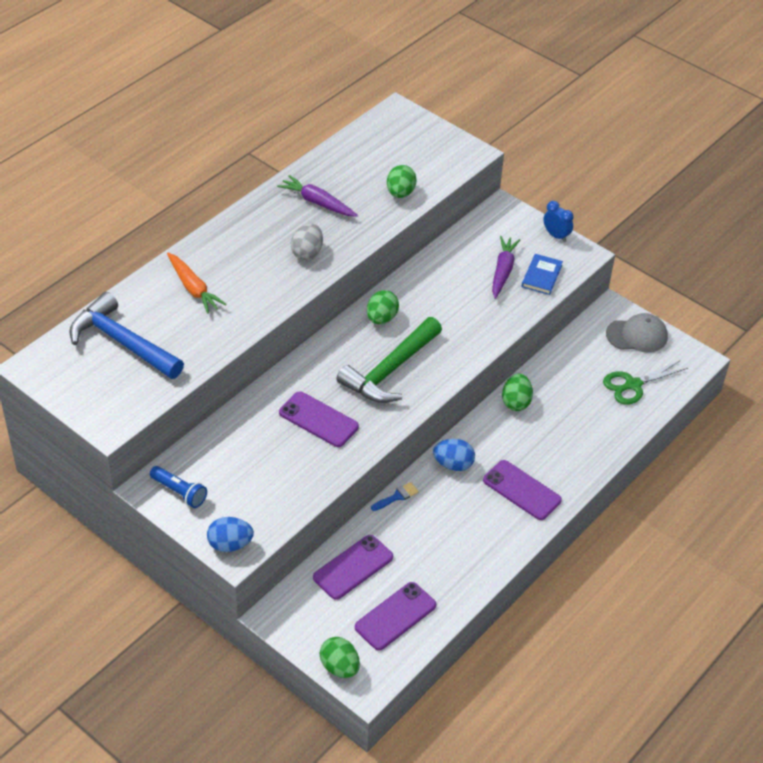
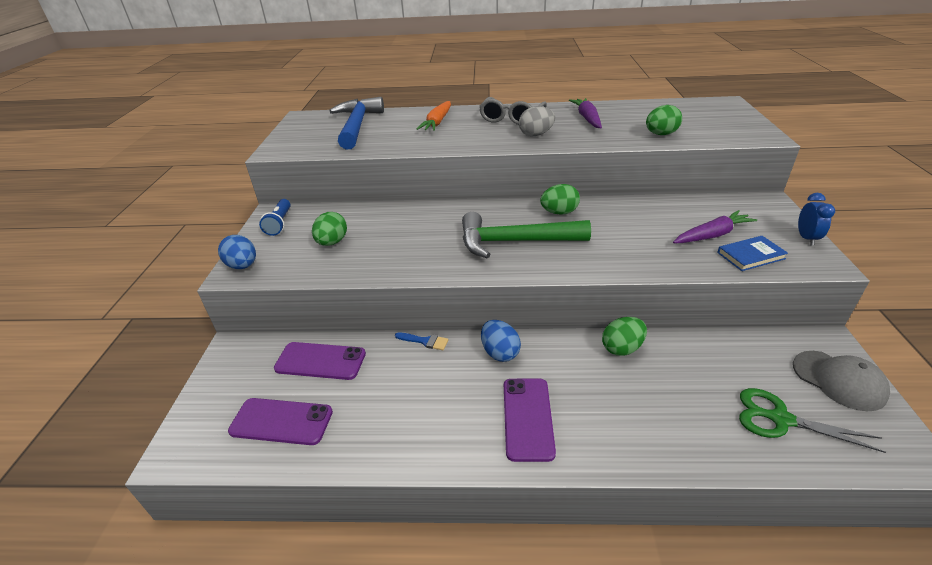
camera: 55 degrees right, 10 degrees down
(252, 241) = (511, 118): none -> grey glasses
(318, 420) = (417, 239): purple phone -> none
(339, 667) = (192, 419): green egg -> green egg (332, 242)

